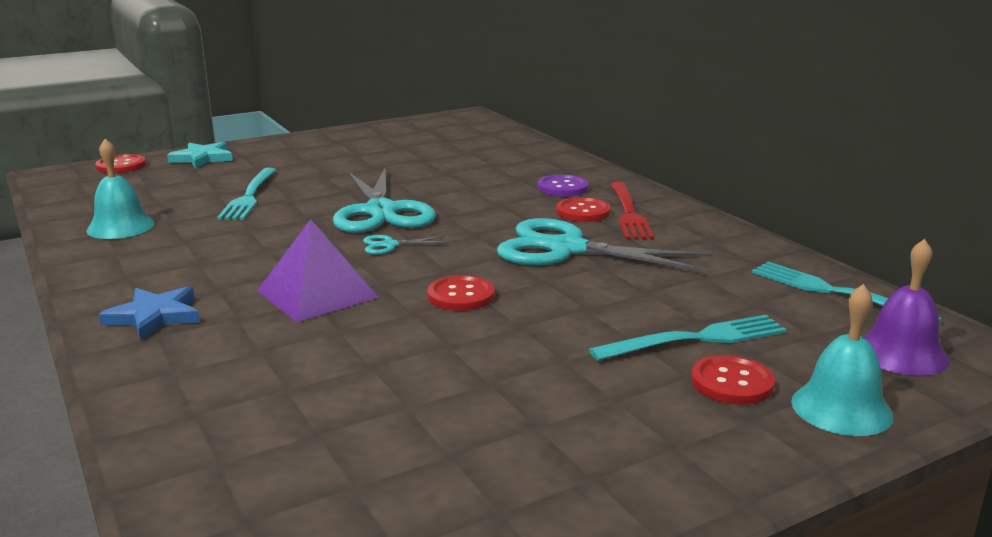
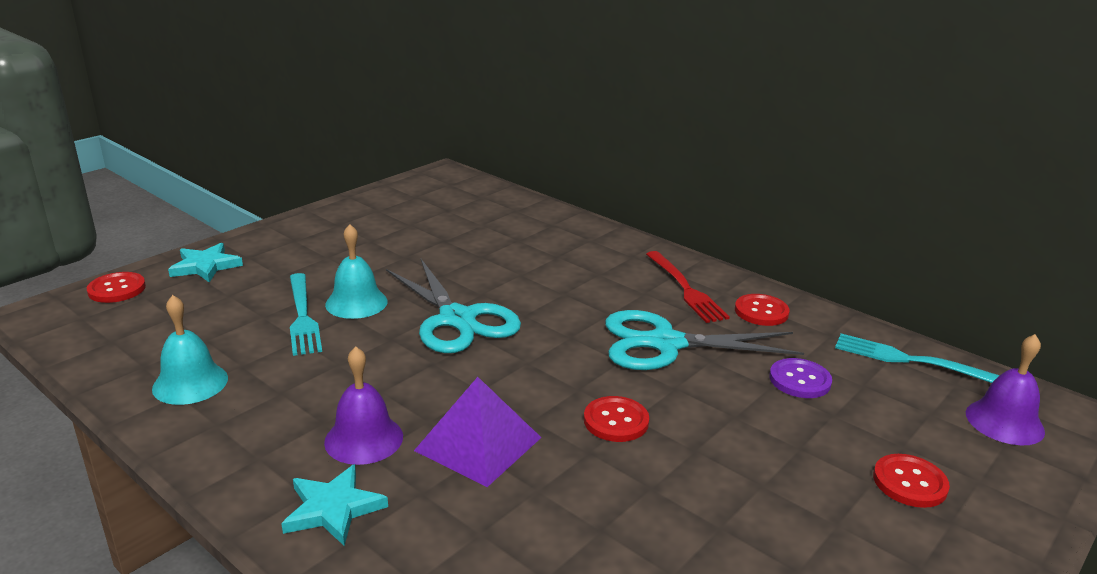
camera: 20 degrees left, 5 degrees up
(154, 316) = (333, 509): blue star -> turquoise star
(223, 277) = (364, 439): none -> purple bell
(390, 245) = (500, 364): turquoise scissors -> none
(562, 188) = (605, 263): purple button -> purple button (800, 380)
(583, 212) = (645, 293): red button -> red button (761, 312)
(697, 339) = (848, 436): turquoise fork -> none
(841, 408) = (1005, 493): turquoise bell -> turquoise bell (356, 303)

